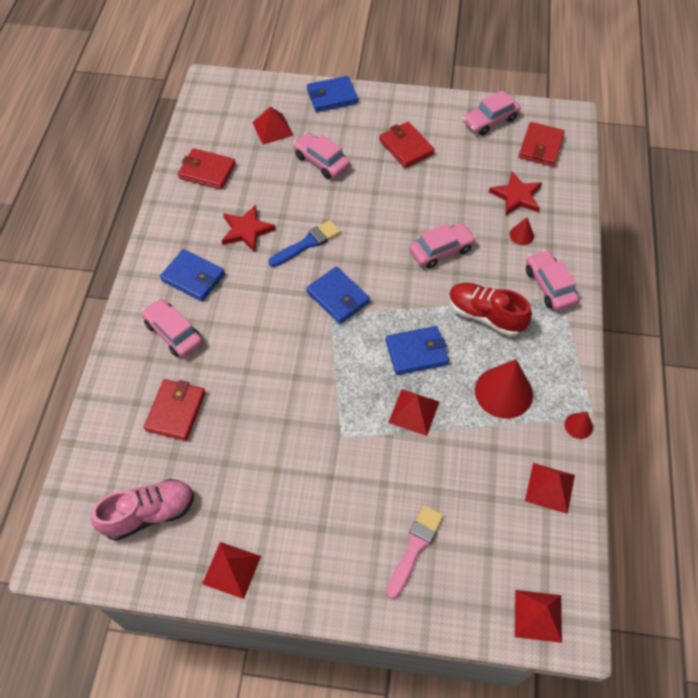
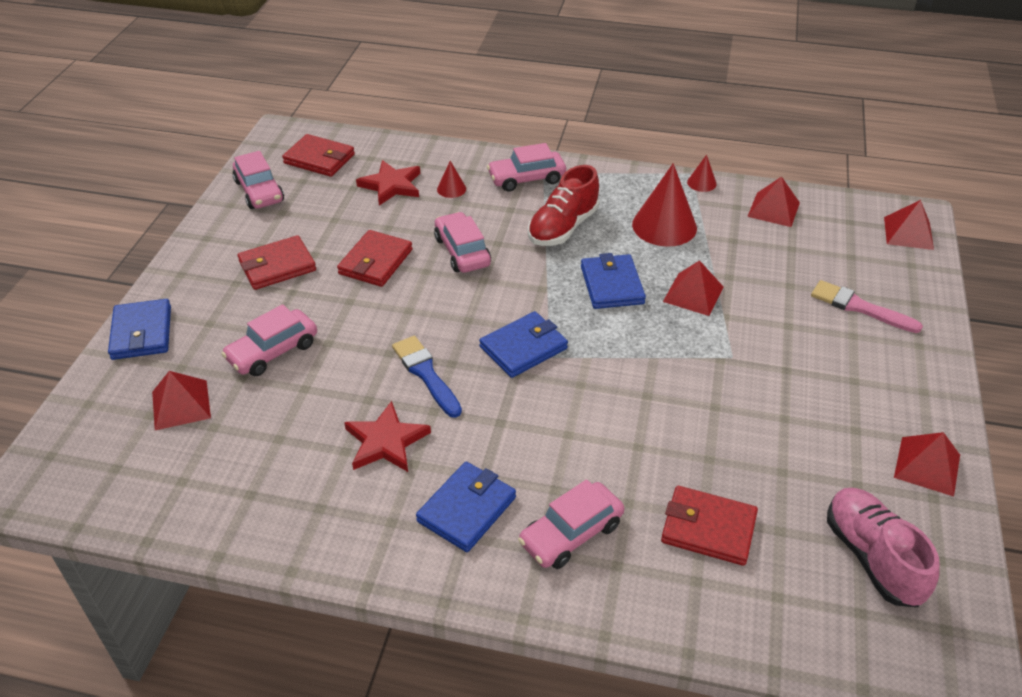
camera: 85 degrees left, 15 degrees down
(207, 171) = (244, 491): red wallet -> red wallet (376, 262)

